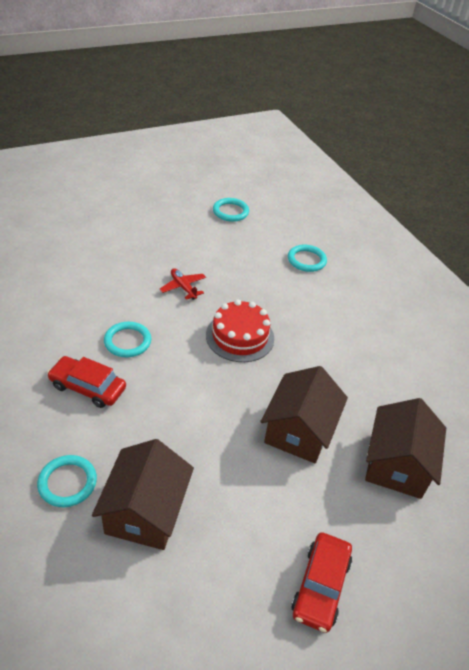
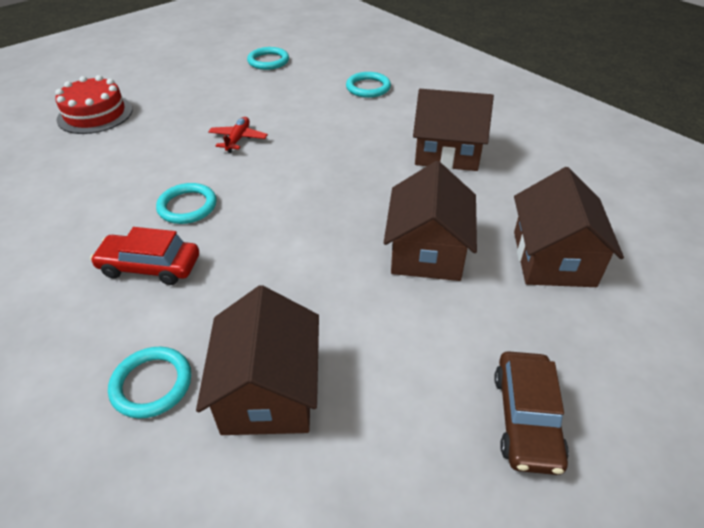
camera: 10 degrees left, 0 degrees up
(183, 287) = (238, 139): red plane -> red plane turned 60 degrees clockwise
(240, 336) = (321, 172): red cake -> red cake (95, 114)
(320, 586) = (526, 418): red car -> brown car
(350, 343) = (447, 152): none -> brown house

